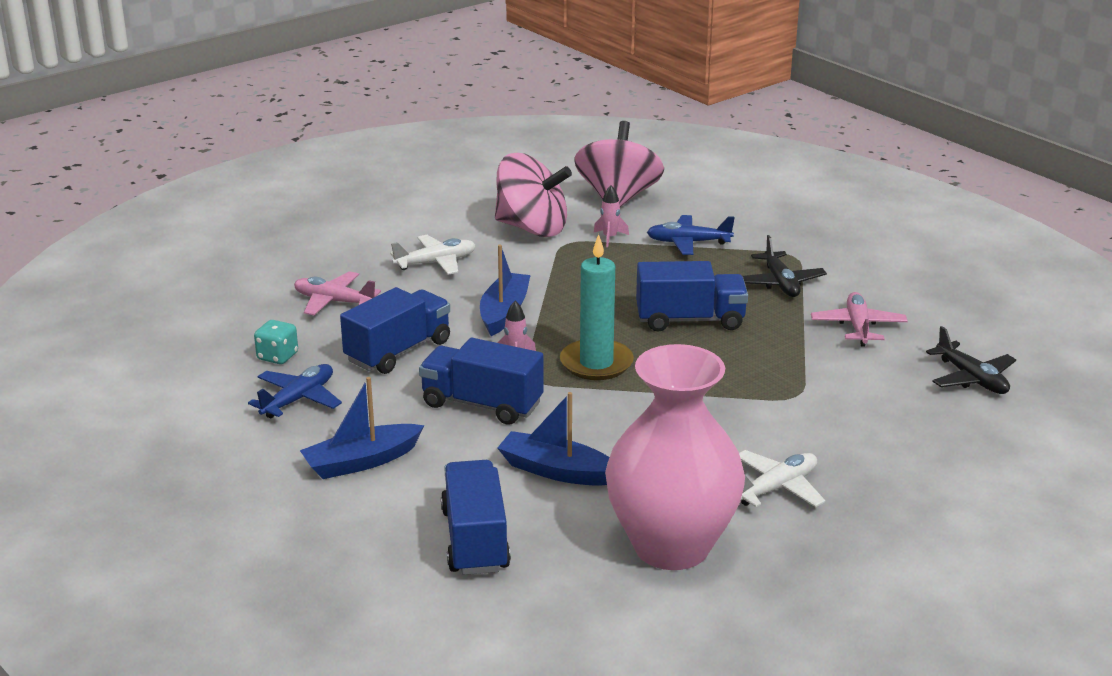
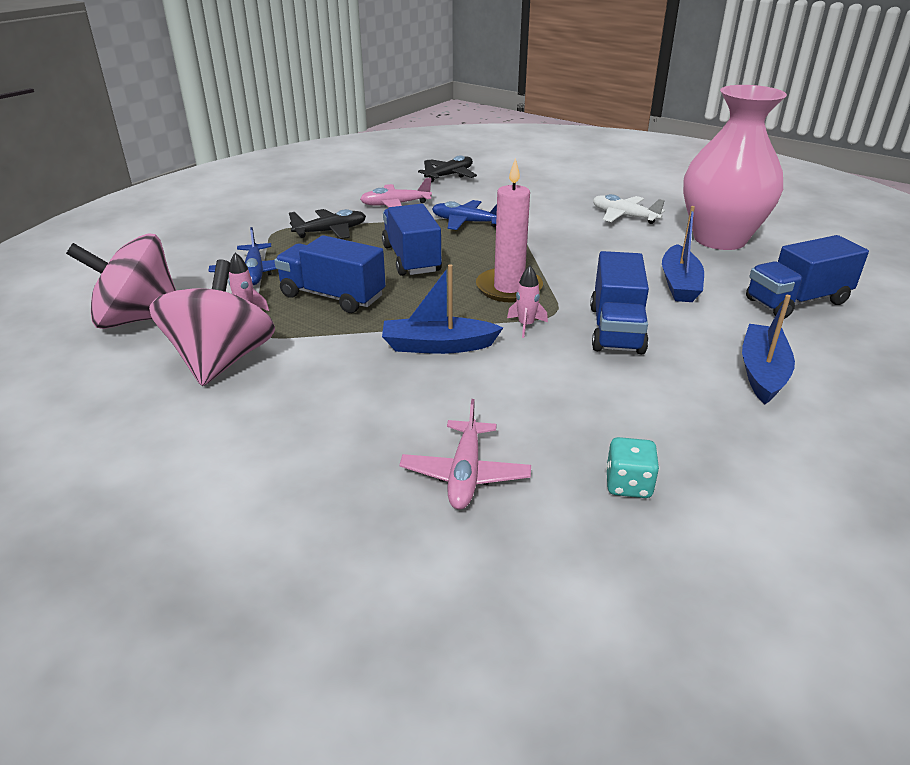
camera: 105 degrees left, 5 degrees up
(298, 399) = (701, 440): blue plane -> blue plane (466, 222)
(361, 462) = (762, 372): blue boat -> blue boat turned 120 degrees counterclockwise
(398, 351) = (556, 395): blue truck -> blue truck (332, 296)
(436, 263) = (329, 413): white plane -> none
(596, 363) = (509, 288): turquoise candle -> pink candle

